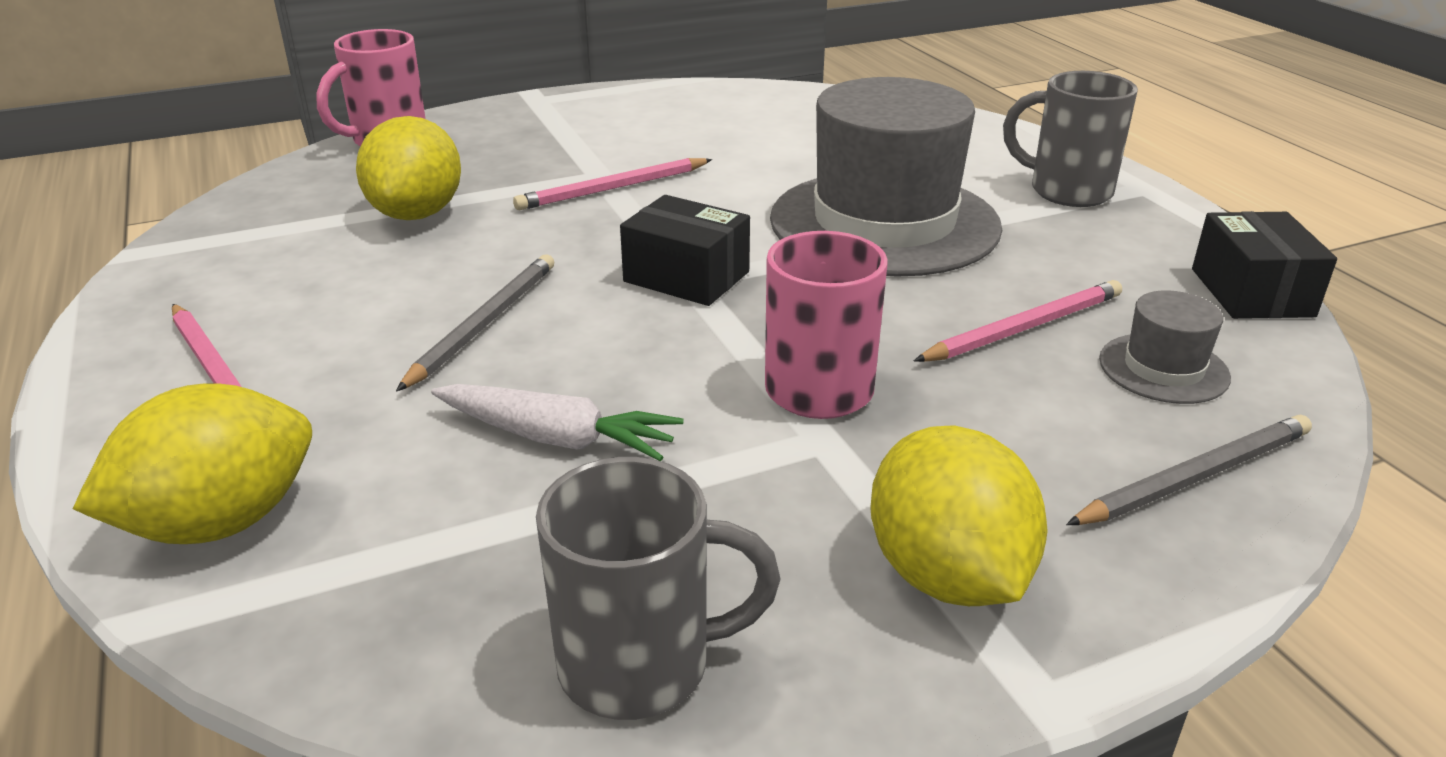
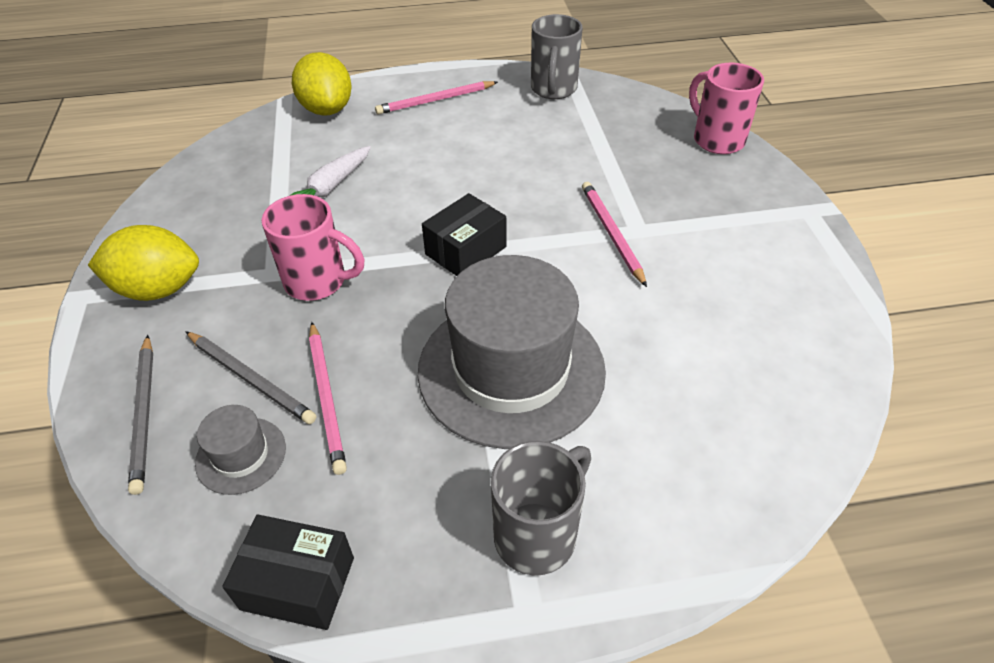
camera: 105 degrees right, 15 degrees up
(417, 214) = (591, 151): yellow lemon -> none
(484, 324) = (444, 172): grey pencil -> grey pencil (251, 379)
(640, 665) = (182, 198): grey mug -> grey mug (553, 89)

